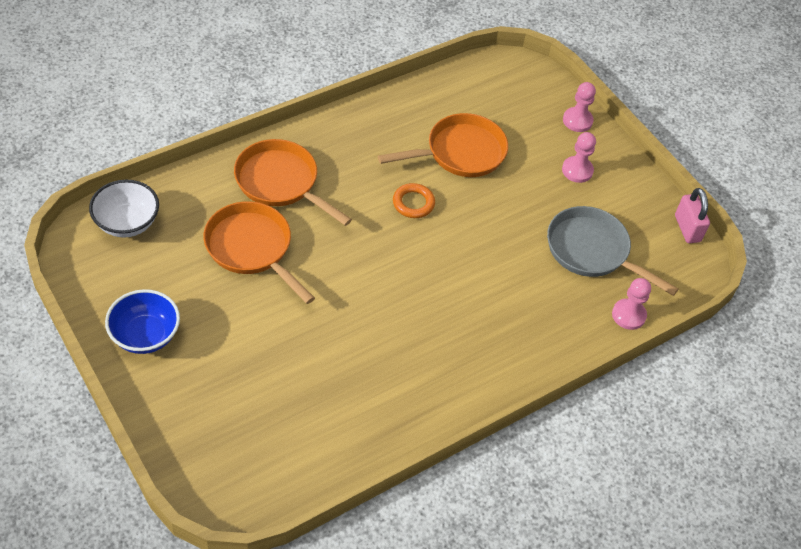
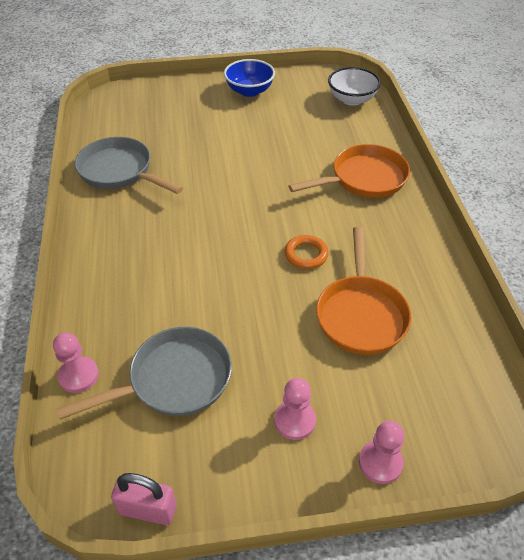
camera: 120 degrees right, 5 degrees down
(252, 249) = (300, 149): orange pan -> none
(373, 409) = (119, 171): none -> grey pan

